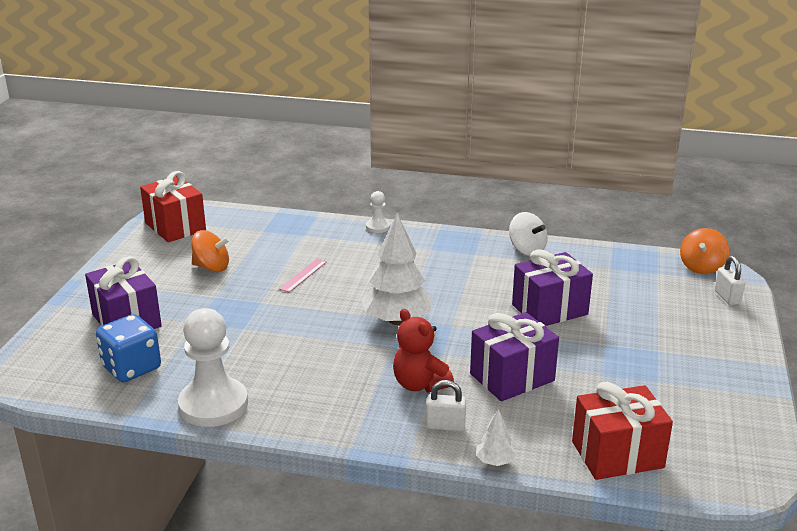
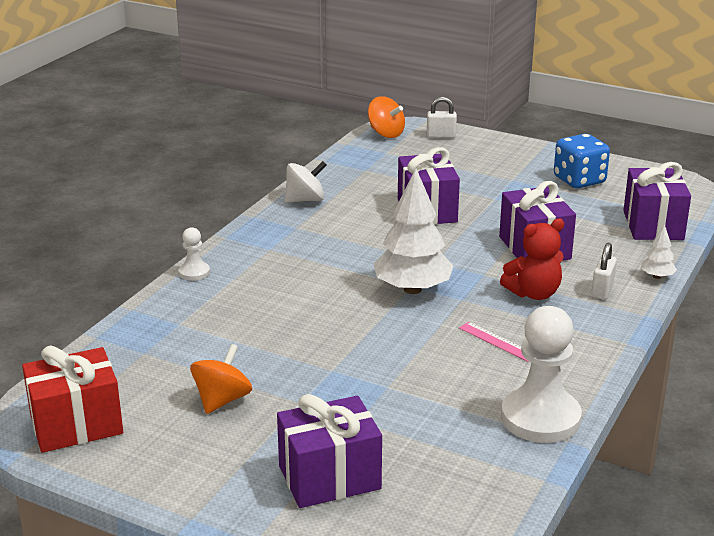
camera: 75 degrees left, 0 degrees up
(131, 368) = (447, 475): blue dice -> blue dice (579, 180)
(303, 275) = (283, 334): pink ruler -> pink ruler (497, 341)
(617, 454) = (653, 225): red gift -> purple gift

